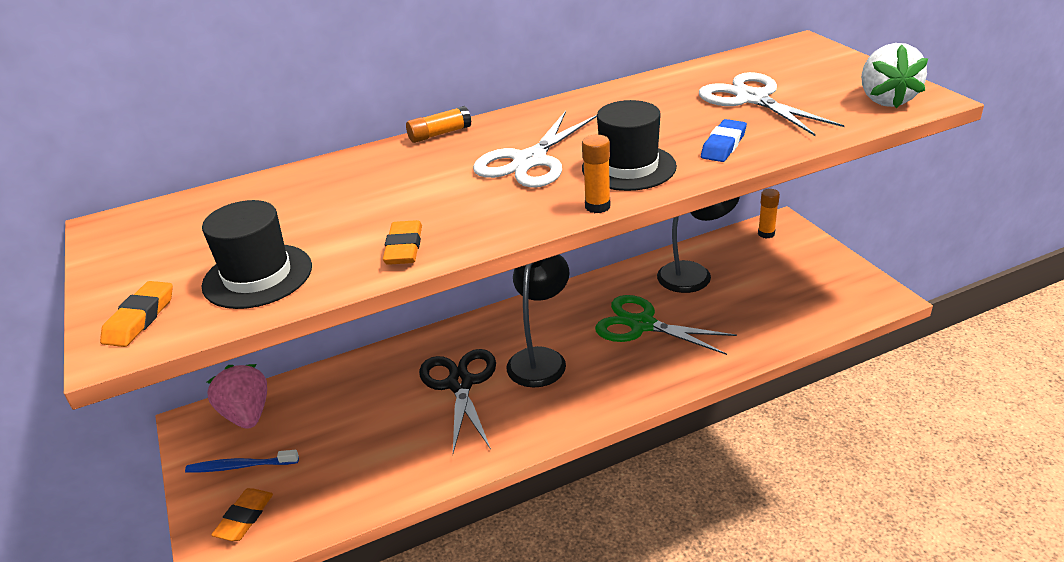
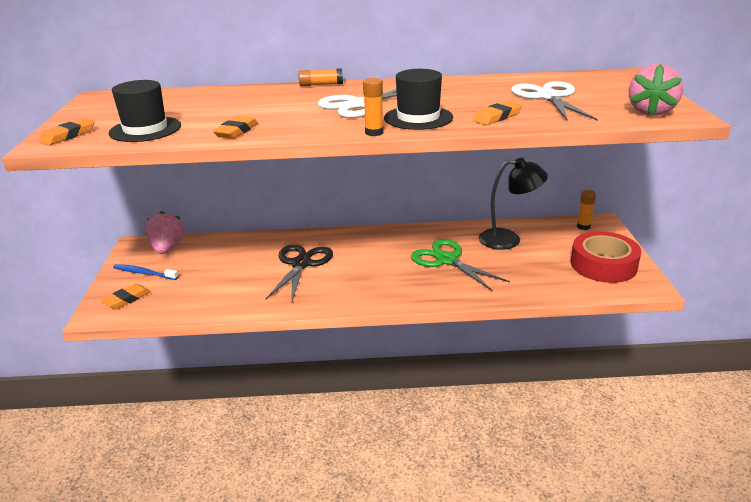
camera: 20 degrees right, 5 degrees down
(540, 358) = (363, 263): black lamp -> none
(723, 145) = (496, 117): blue eraser -> orange eraser
(821, 281) = (603, 265): none -> red tape
(886, 100) = (651, 112): white strawberry -> pink strawberry

